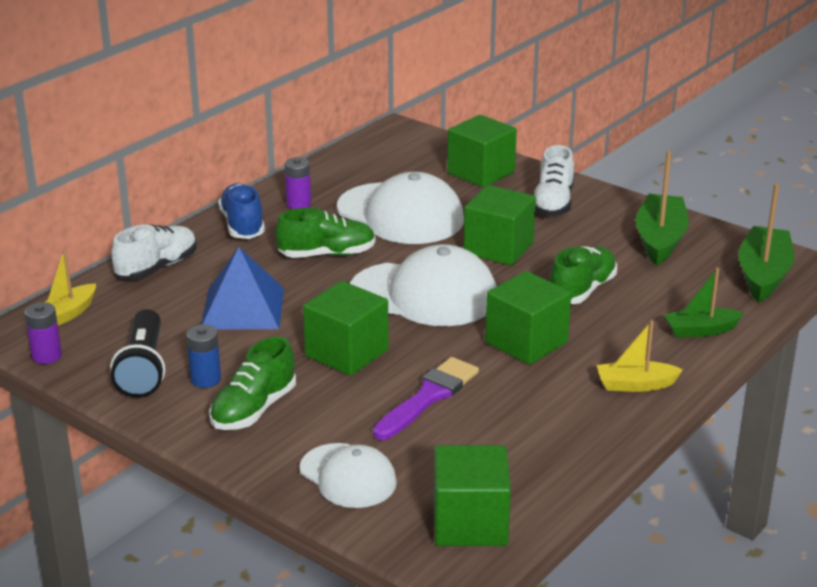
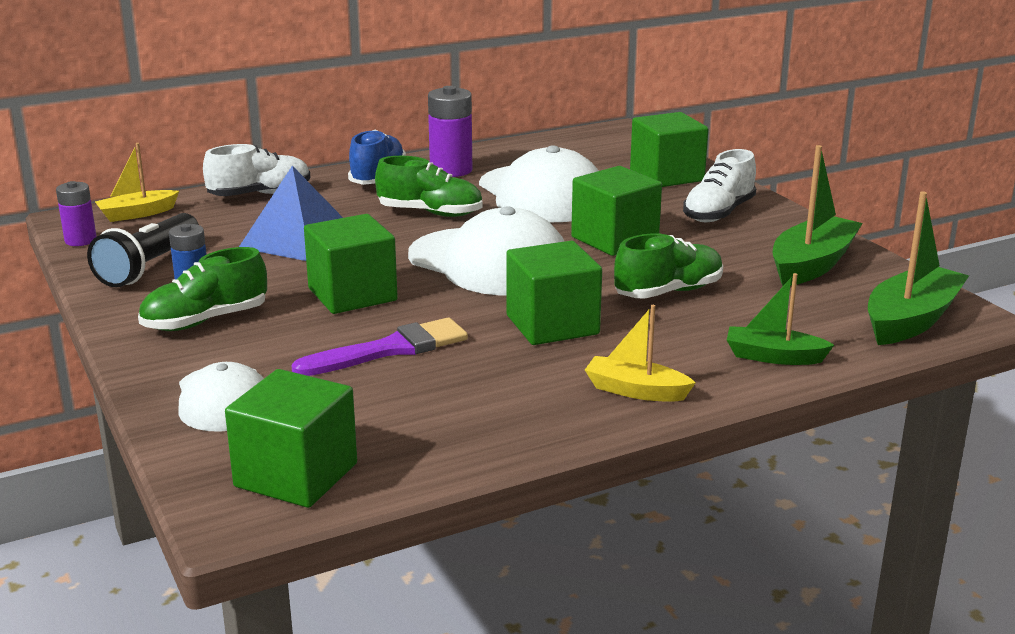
camera: 25 degrees right, 5 degrees down
(298, 203) = (451, 170): purple battery -> purple battery, size x1.59

